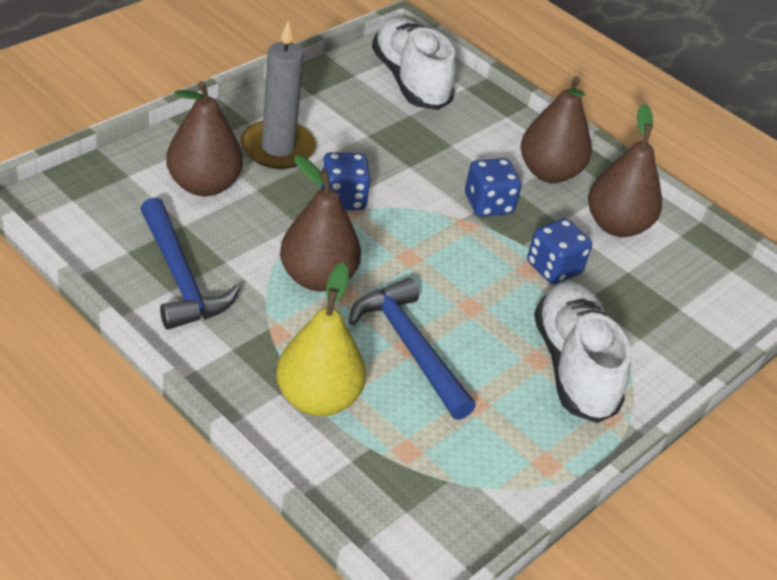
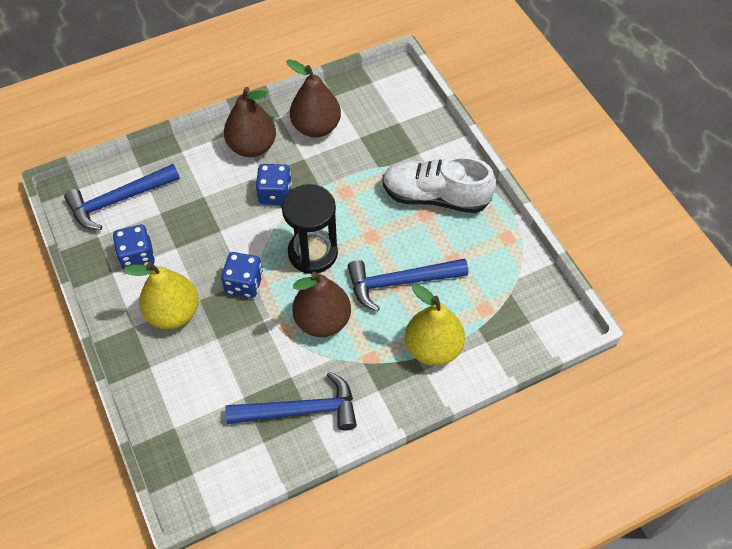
camera: 65 degrees left, 15 degrees up
(203, 185) = (202, 374): brown pear -> none
(278, 148) = (173, 313): grey candle -> yellow pear
(410, 81) = (118, 200): white shoe -> blue hammer
(416, 253) = (313, 253): none -> black hourglass
(554, 268) = (347, 177): blue dice -> blue dice (137, 257)

